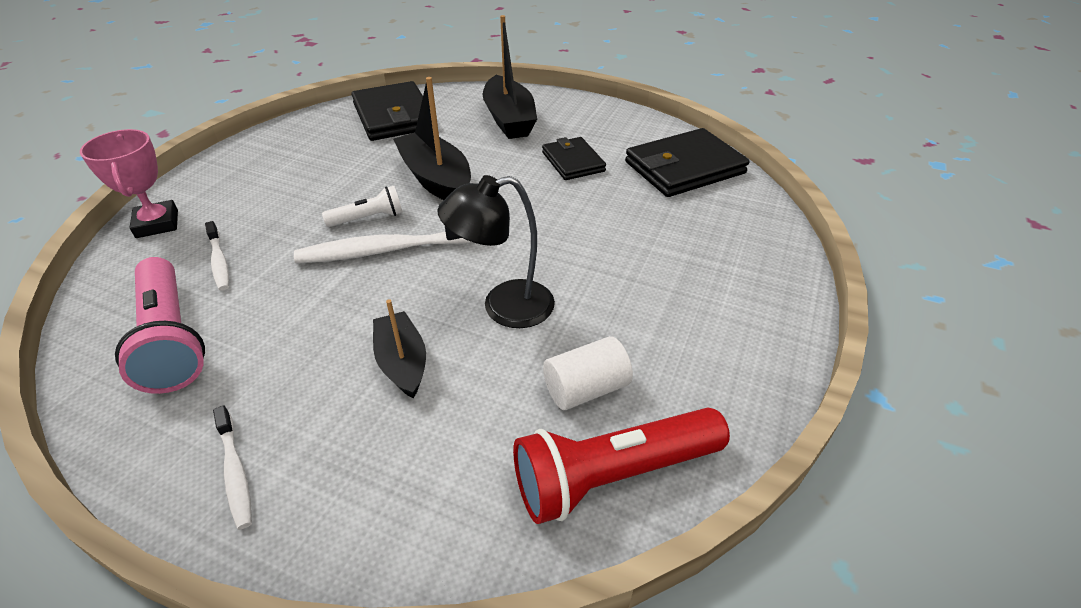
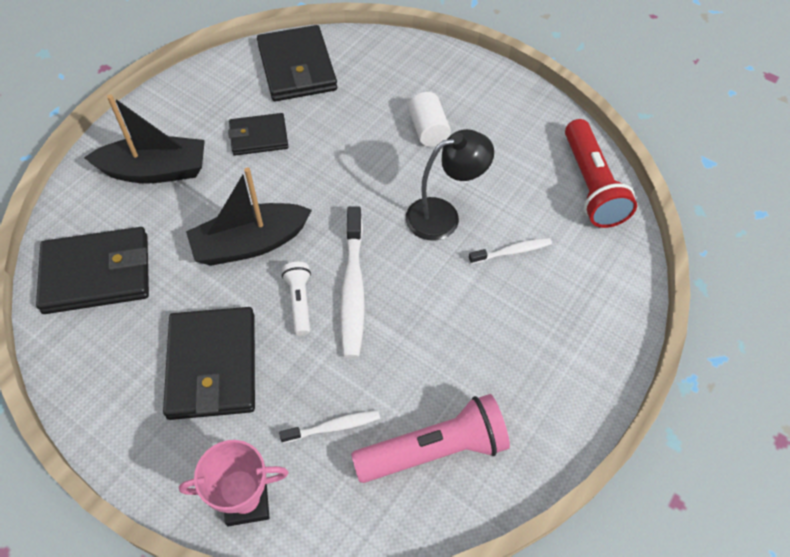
camera: 80 degrees left, 15 degrees up
(235, 472) = (572, 381): white toothbrush -> white toothbrush (512, 251)
(299, 183) = (212, 366): none -> black wallet
(402, 362) = (488, 282): black boat -> none
(504, 307) = (443, 216): black lamp -> black lamp turned 105 degrees counterclockwise
(586, 389) = (527, 184): white cylinder -> white cylinder (428, 130)

